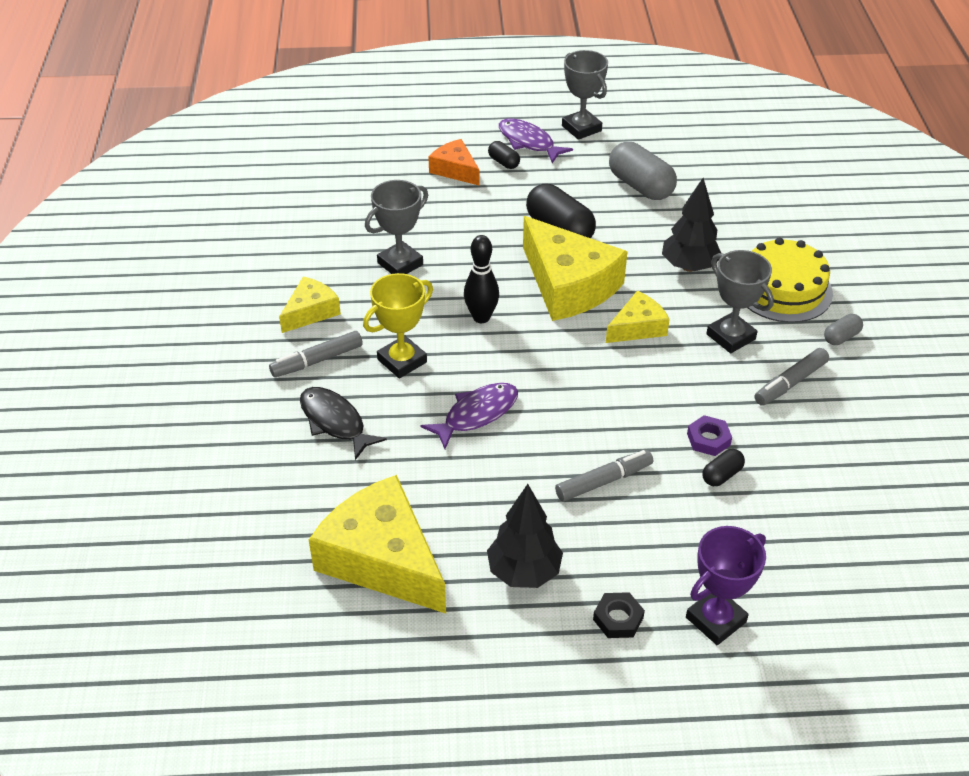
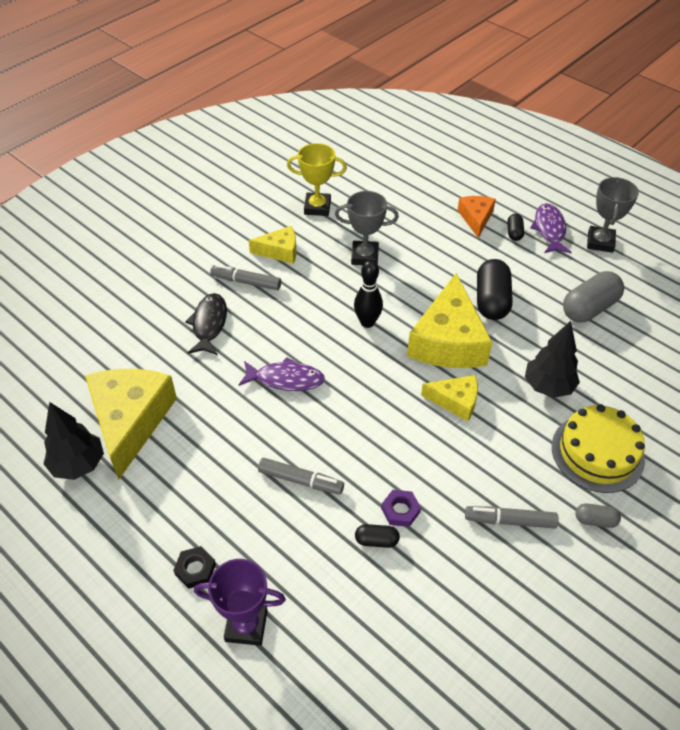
camera: 45 degrees right, 5 degrees up
(402, 361) = (288, 316): yellow trophy -> yellow trophy (317, 207)
(524, 572) = (186, 494): black tree -> black tree (78, 465)
(640, 186) = (589, 308): grey capsule -> grey capsule turned 45 degrees clockwise
(730, 337) = (511, 456): grey trophy -> none

